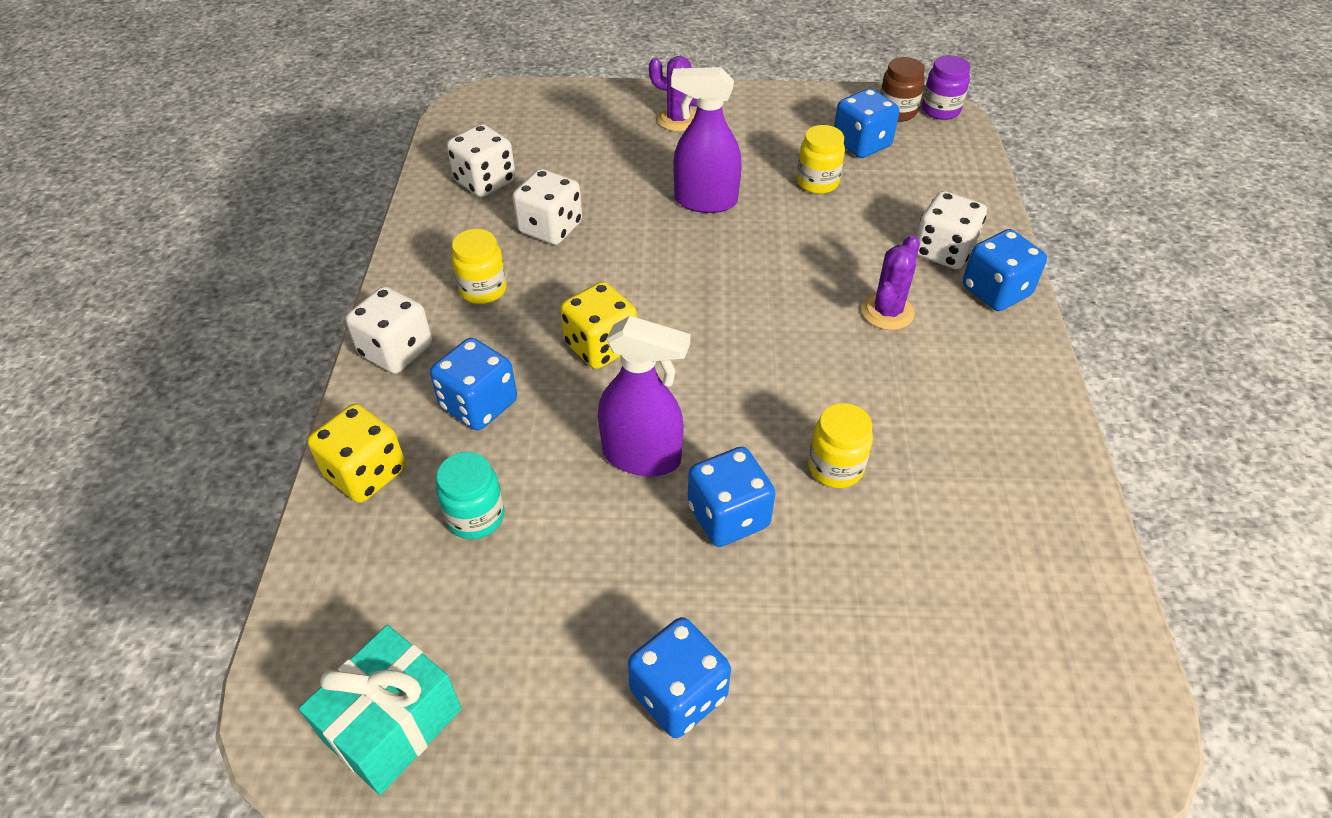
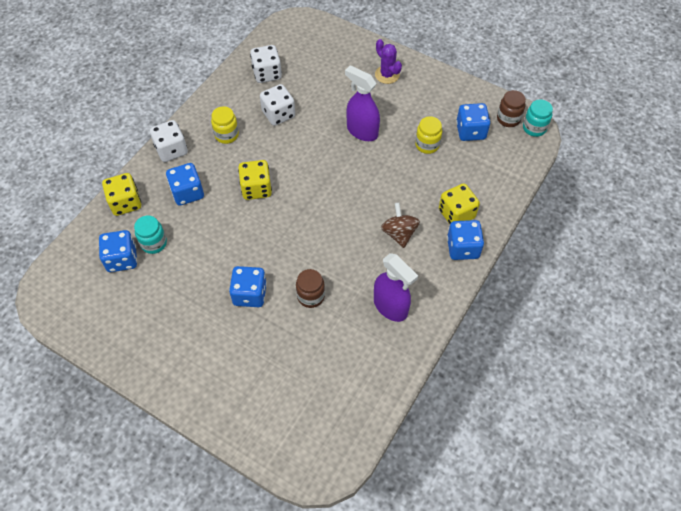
camera: 30 degrees right, 10 degrees up
(393, 725) = (75, 310): turquoise gift -> none
(642, 456) = (235, 250): purple spray bottle -> purple spray bottle (390, 307)
(678, 694) = (178, 353): blue dice -> blue dice (122, 259)
(835, 467) = (311, 296): yellow jar -> brown jar
(887, 312) = (399, 233): purple cactus -> brown spinning top
(940, 110) = (534, 128): purple jar -> turquoise jar
(943, 251) = (456, 214): white dice -> yellow dice

